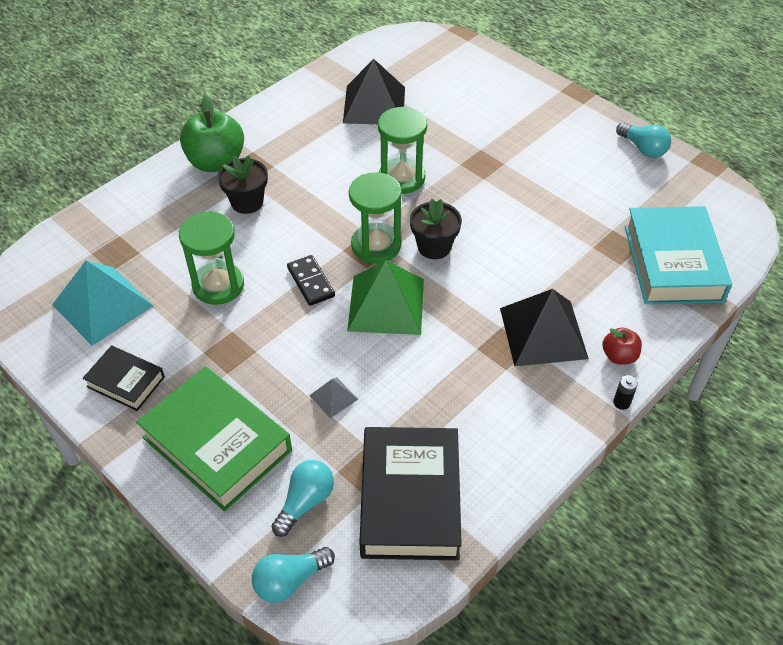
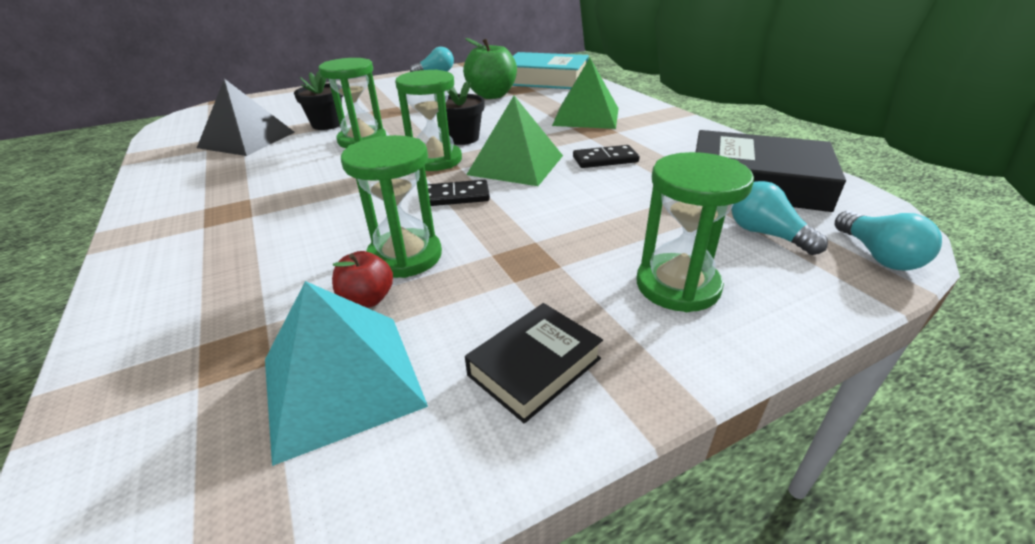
camera: 70 degrees left, 15 degrees down
(216, 162) = (181, 235): green apple -> green apple (492, 95)
(217, 444) = (677, 286): green book -> green hourglass
(247, 202) = (285, 220): black flower pot -> black flower pot (327, 124)
(333, 397) = (624, 203): grey pyramid -> none
(422, 370) = (605, 159): none -> black domino
(543, 333) = (586, 116): black pyramid -> green pyramid
(619, 356) = (619, 101): red apple -> red apple (367, 299)
(621, 402) = (662, 105): black battery -> none

